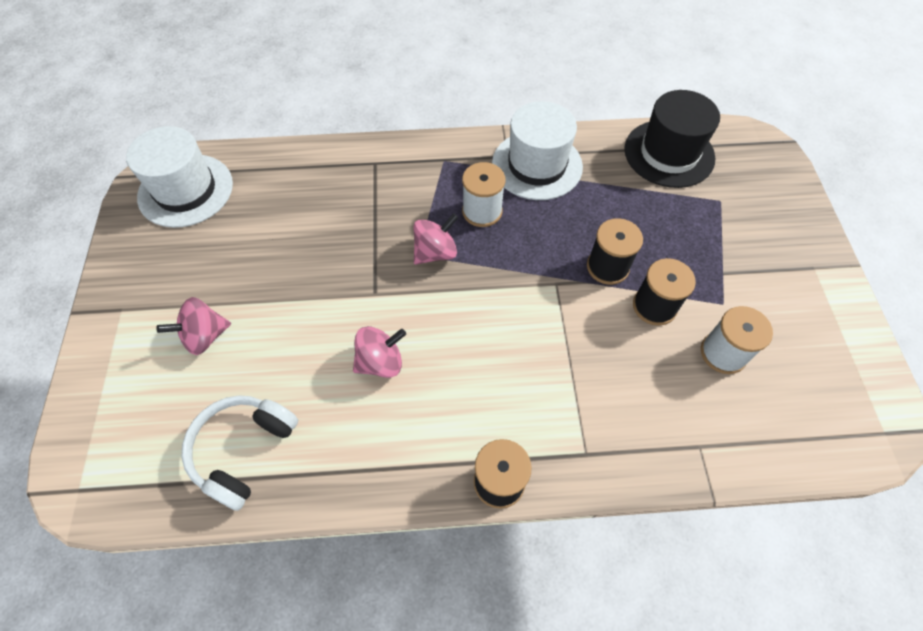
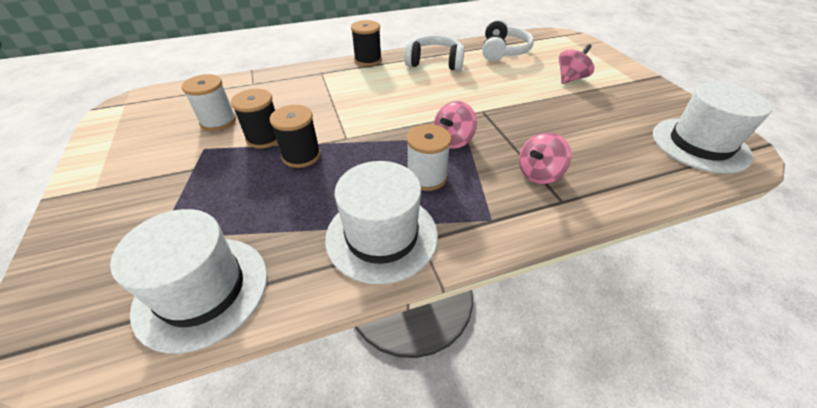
camera: 165 degrees right, 15 degrees down
(381, 362) = (455, 85): pink spinning top -> pink spinning top (538, 174)
(383, 440) = (435, 62): none -> white headphones
(669, 153) = (202, 290): black hat -> white hat

